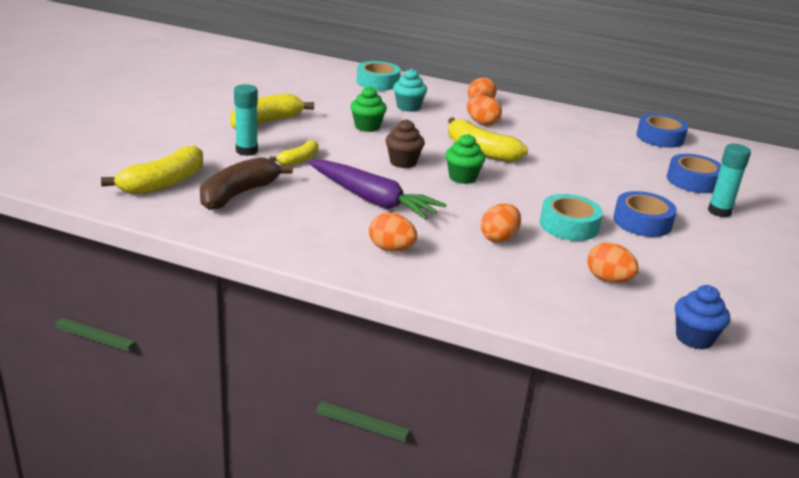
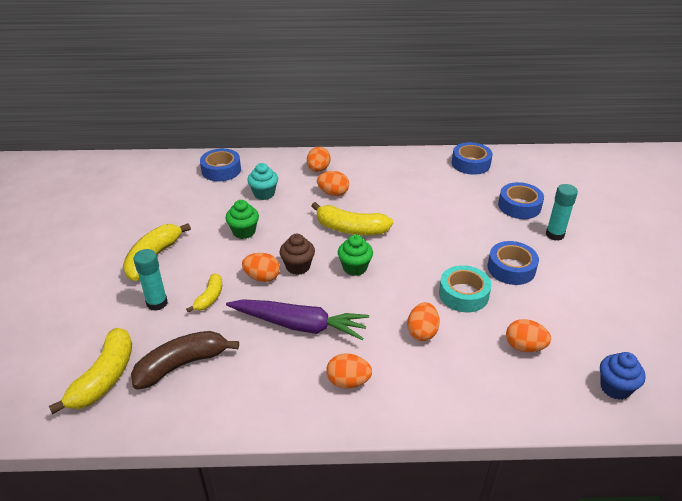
camera: 20 degrees left, 10 degrees up
(239, 194) = (182, 364): brown banana -> brown banana turned 45 degrees clockwise
(361, 160) = (262, 277): none -> orange egg
(378, 82) = (221, 170): turquoise tape -> blue tape

